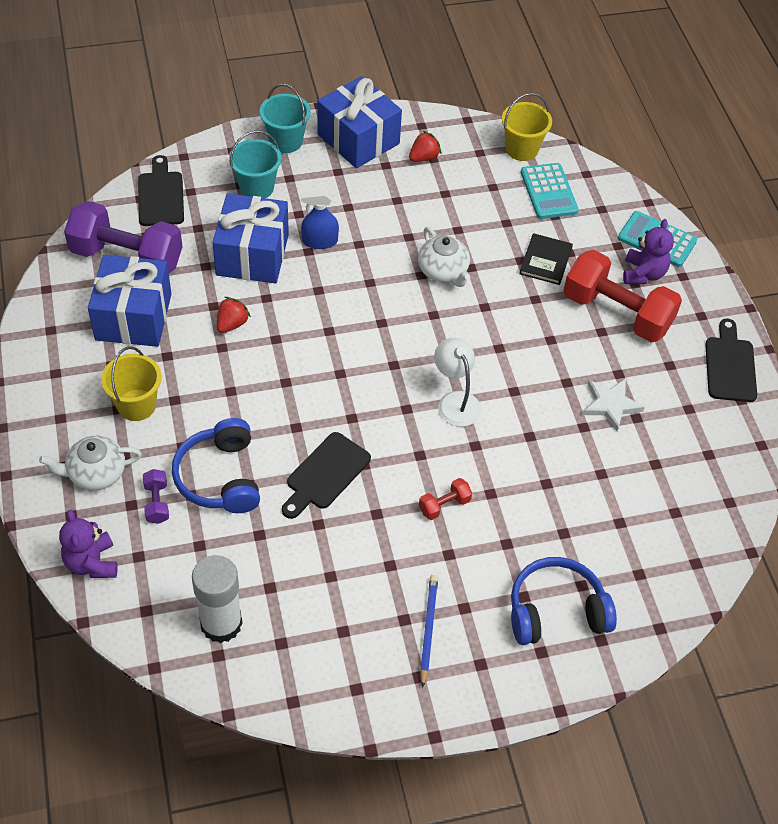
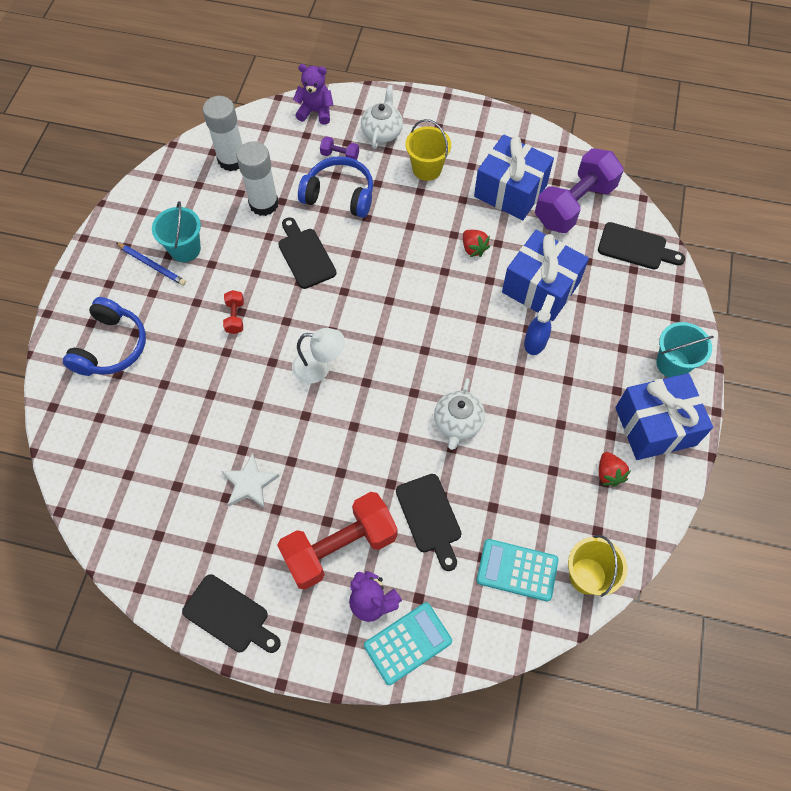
camera: 120 degrees right, 10 degrees up
(256, 187) = (619, 319): turquoise bucket -> turquoise bucket (185, 249)
(274, 552) = (264, 204): none -> white glue stick
(443, 271) = (458, 423): white teapot -> white teapot turned 75 degrees counterclockwise
(545, 261) = (430, 517): black book -> black cutting board

